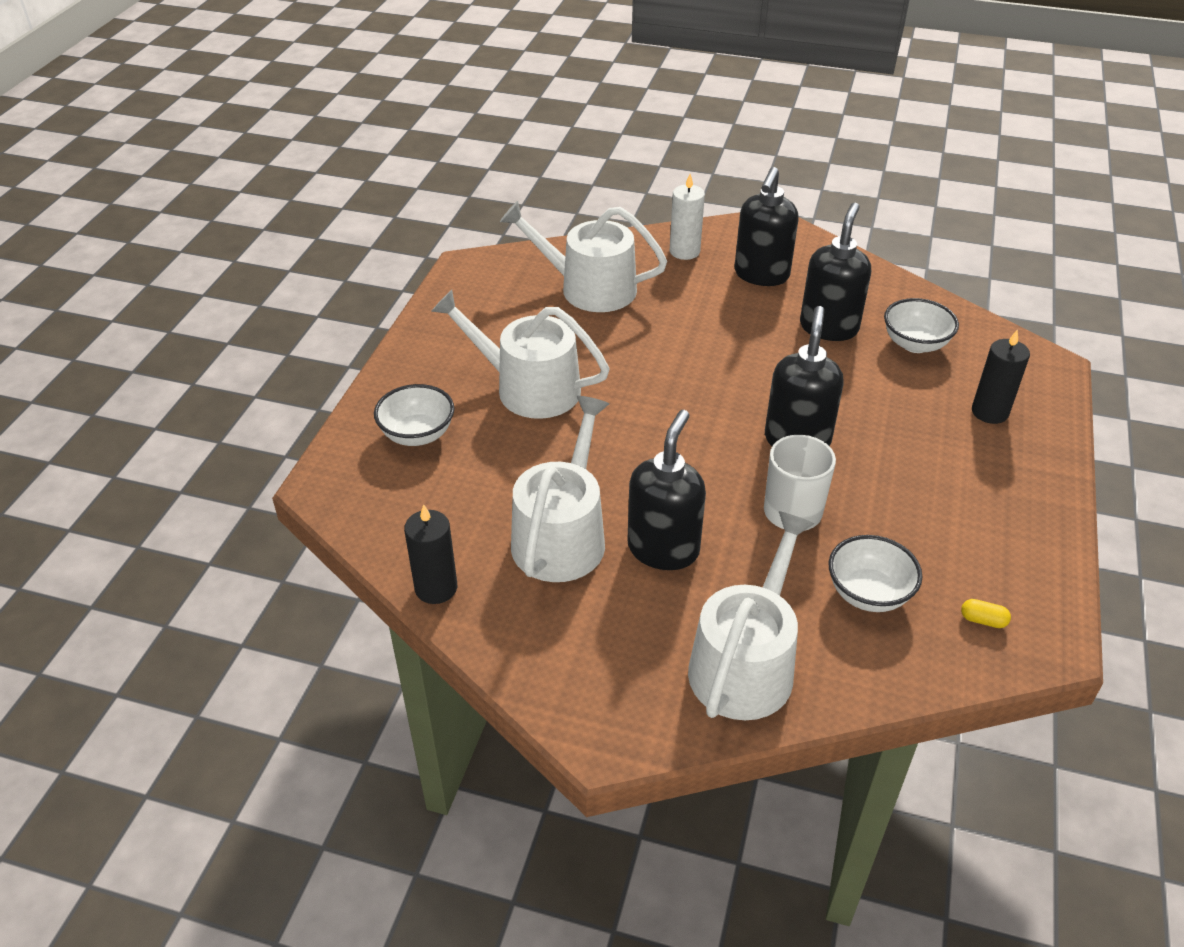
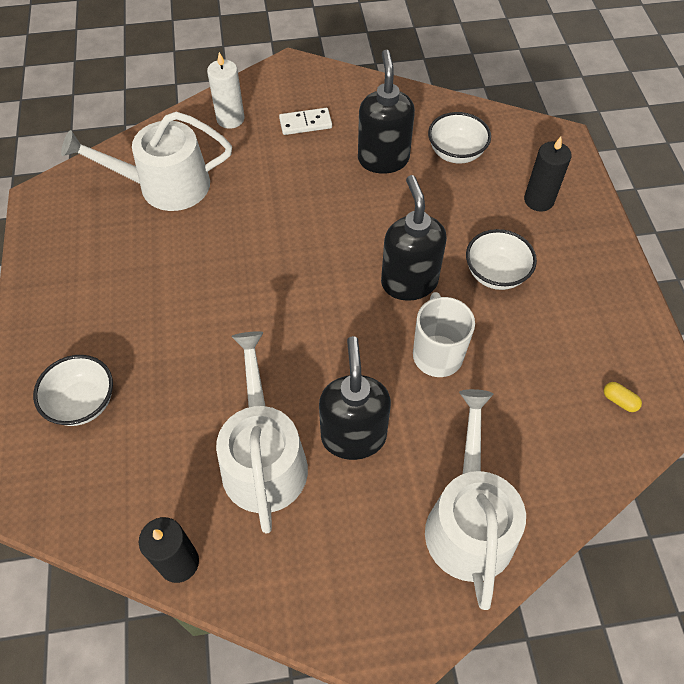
camera: 25 degrees left, 15 degrees up
(528, 388) = (161, 313): white watering can -> none
(761, 275) = (305, 123): black soap dispenser -> white domino
(868, 593) = (528, 411): white bowl -> white bowl (495, 274)
(983, 620) = (619, 401): yellow capsule -> yellow capsule turned 45 degrees clockwise

